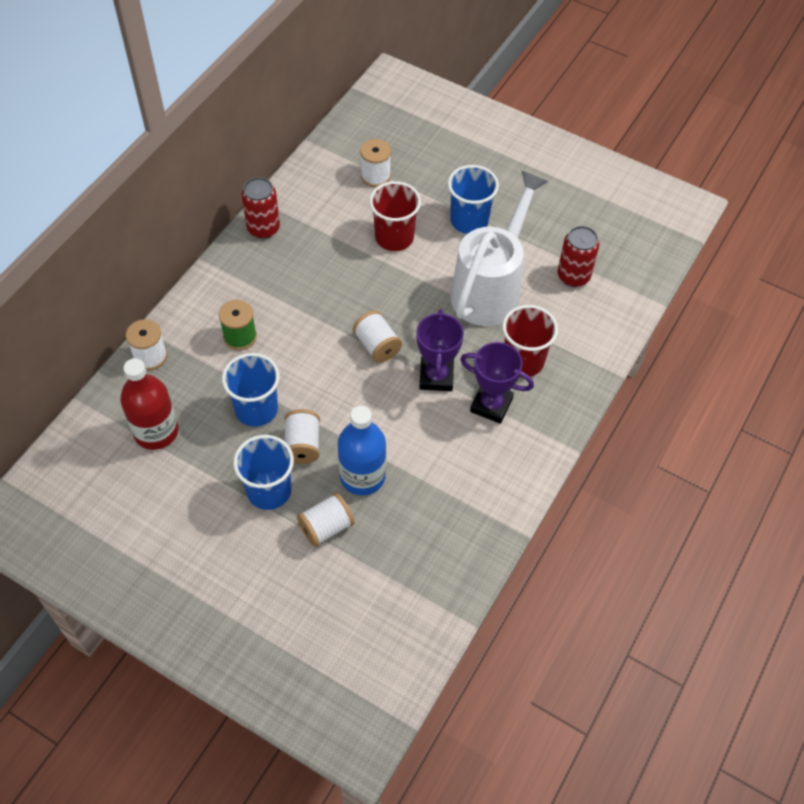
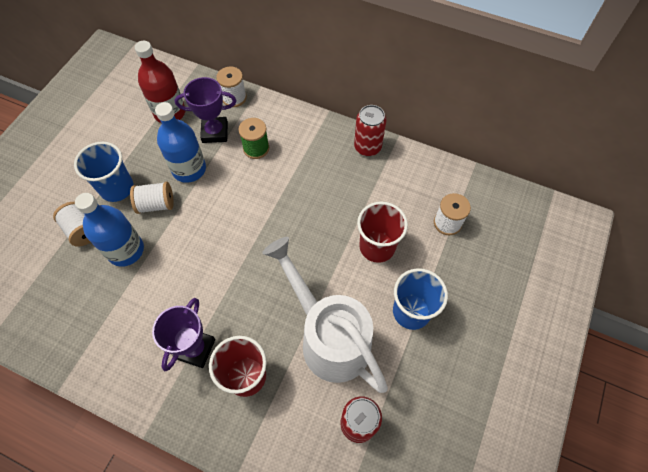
camera: 85 degrees right, 5 degrees up
(256, 409) = (189, 169): blue cup -> blue bottle
(377, 345) = (255, 246): white spool -> none
(436, 377) = (224, 298): purple trophy -> purple trophy (215, 132)
(490, 289) = (329, 338): white watering can -> white watering can turned 150 degrees counterclockwise

